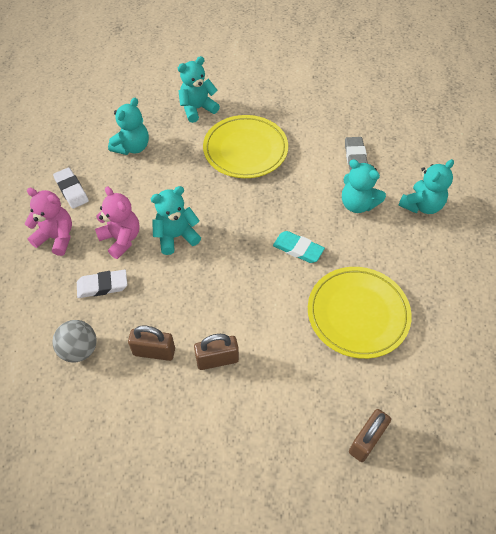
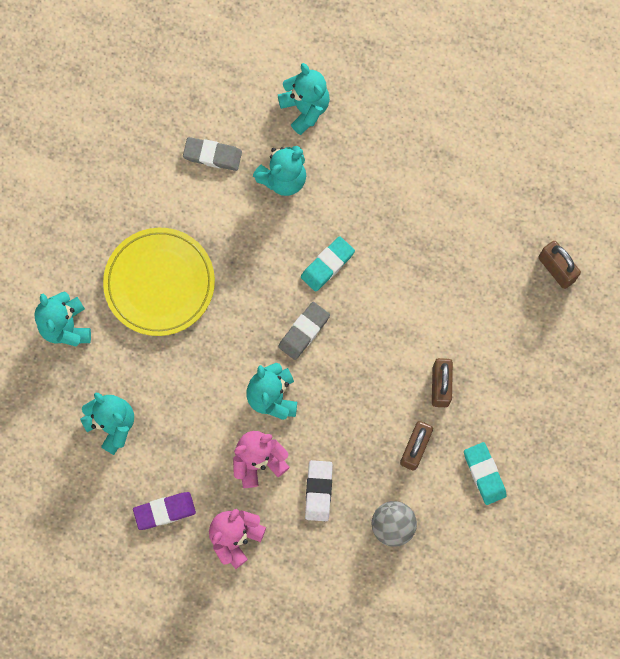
camera: 75 degrees left, 20 degrees up
(71, 190) = (164, 511): white eraser -> purple eraser
(141, 419) = (484, 474): none -> turquoise eraser
(236, 245) = (304, 331): none -> grey eraser
(357, 314) = (425, 230): yellow plate -> none

